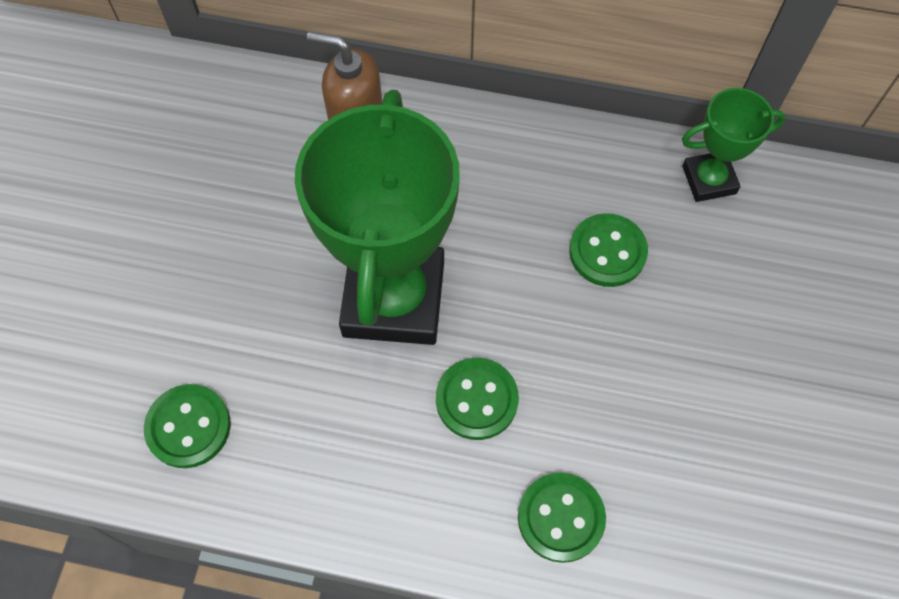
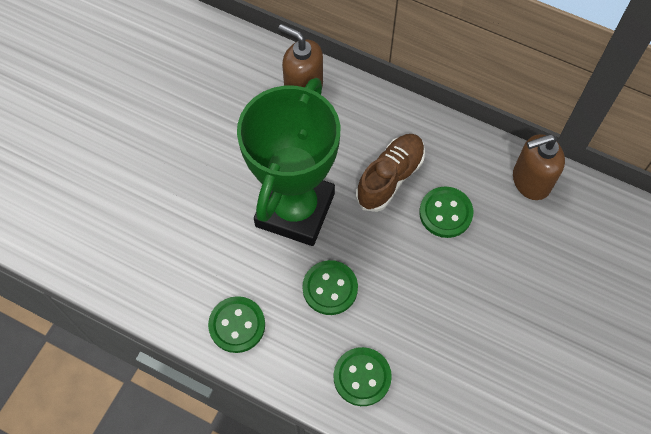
camera: 15 degrees right, 0 degrees up
(188, 427) = (143, 259): green button -> green button (237, 325)
(515, 221) = (390, 178): none -> brown shoe
(709, 180) = (530, 181): green trophy -> brown soap dispenser

